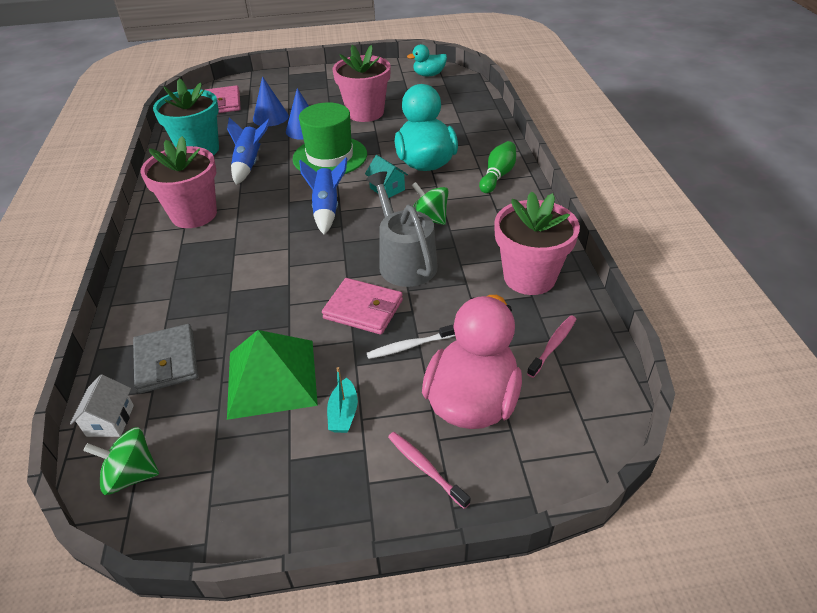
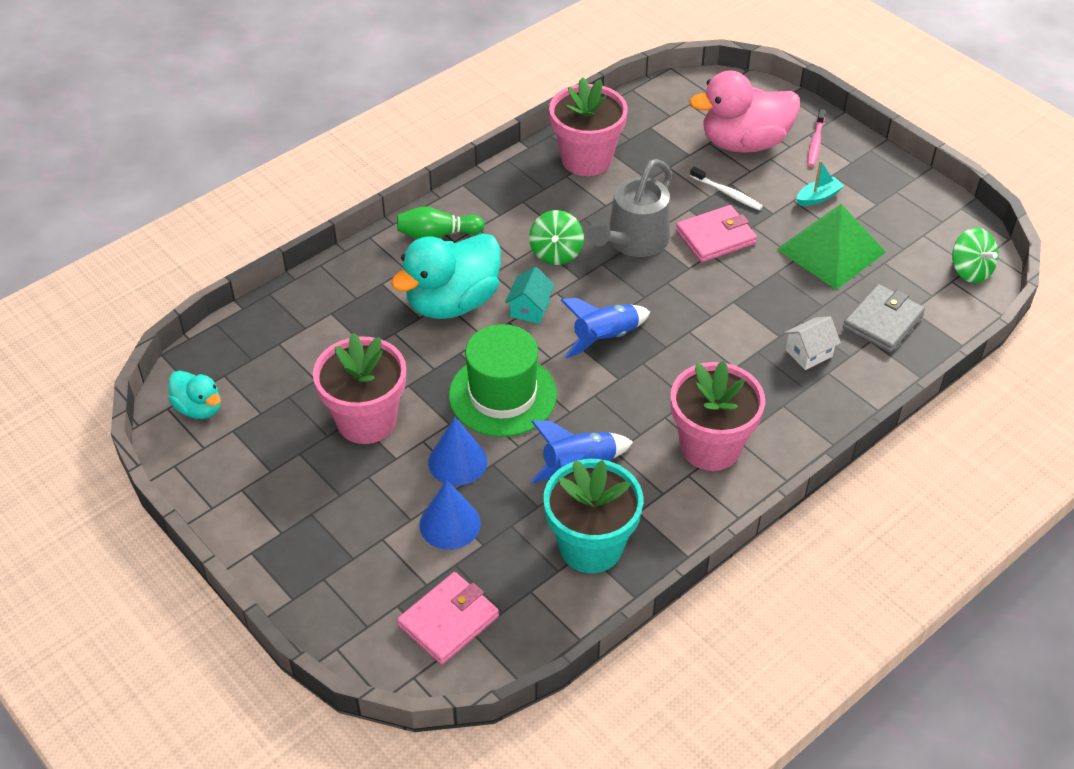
camera: 125 degrees left, 5 degrees up
(110, 420) = (955, 314): white house -> white house (809, 353)
(363, 309) = (715, 237): pink wallet -> pink wallet turned 75 degrees clockwise
(553, 345) = (654, 123): pink toothbrush -> none

